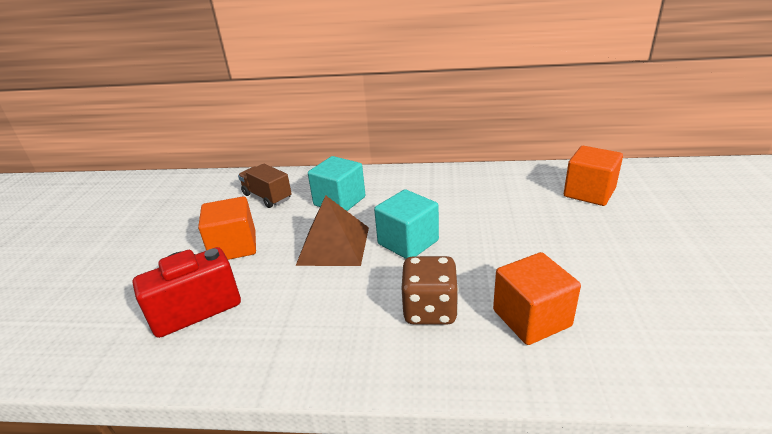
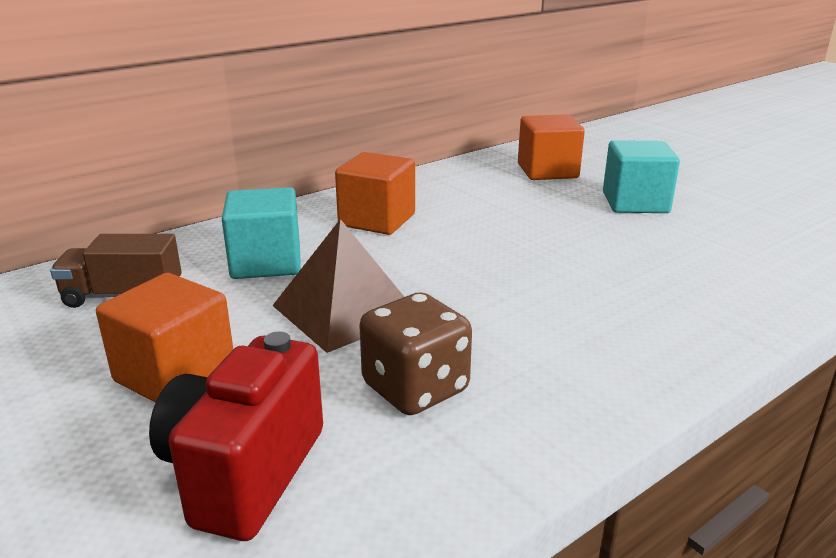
camera: 45 degrees left, 5 degrees down
(408, 242) = (438, 272): turquoise cube -> turquoise cube (635, 203)
(430, 310) = (570, 320): brown dice -> brown dice (415, 388)
(531, 318) = (666, 285): orange cube -> orange cube (377, 220)

